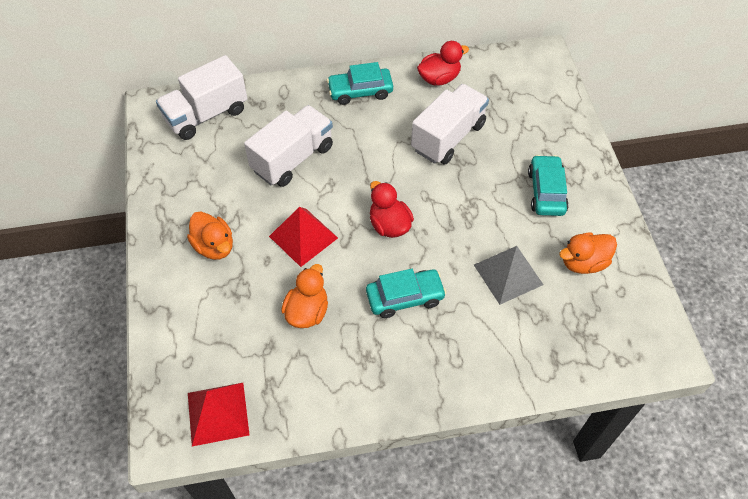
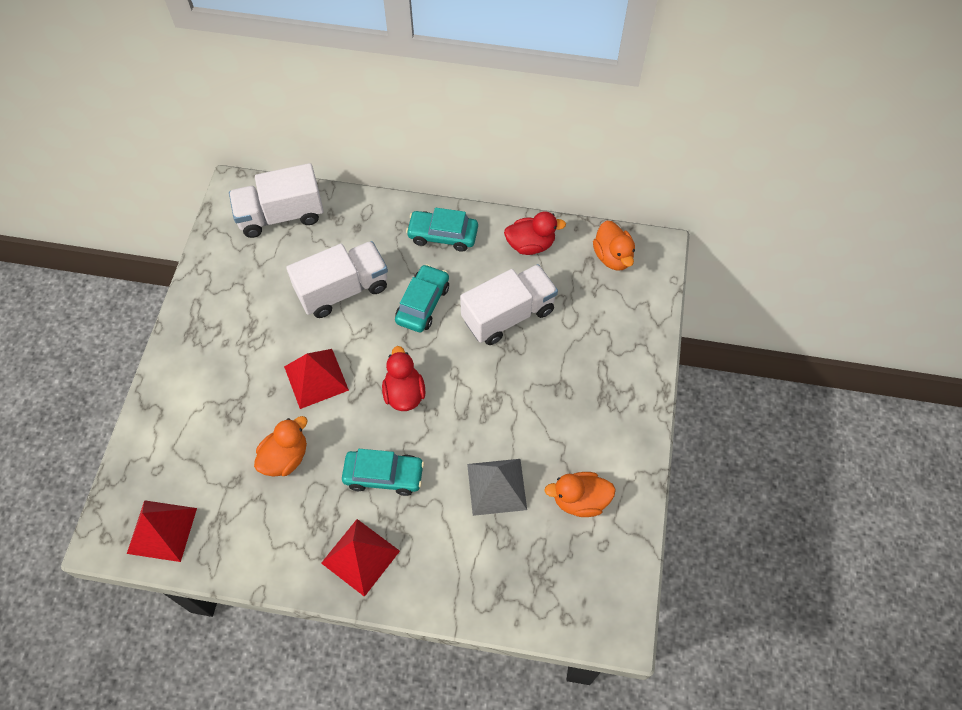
camera: 20 degrees right, 5 degrees up
(214, 246) = (229, 360): orange duck -> orange duck (612, 257)
(417, 372) = (360, 556): none -> red pyramid
(546, 192) = (580, 409): turquoise car -> turquoise car (423, 304)

